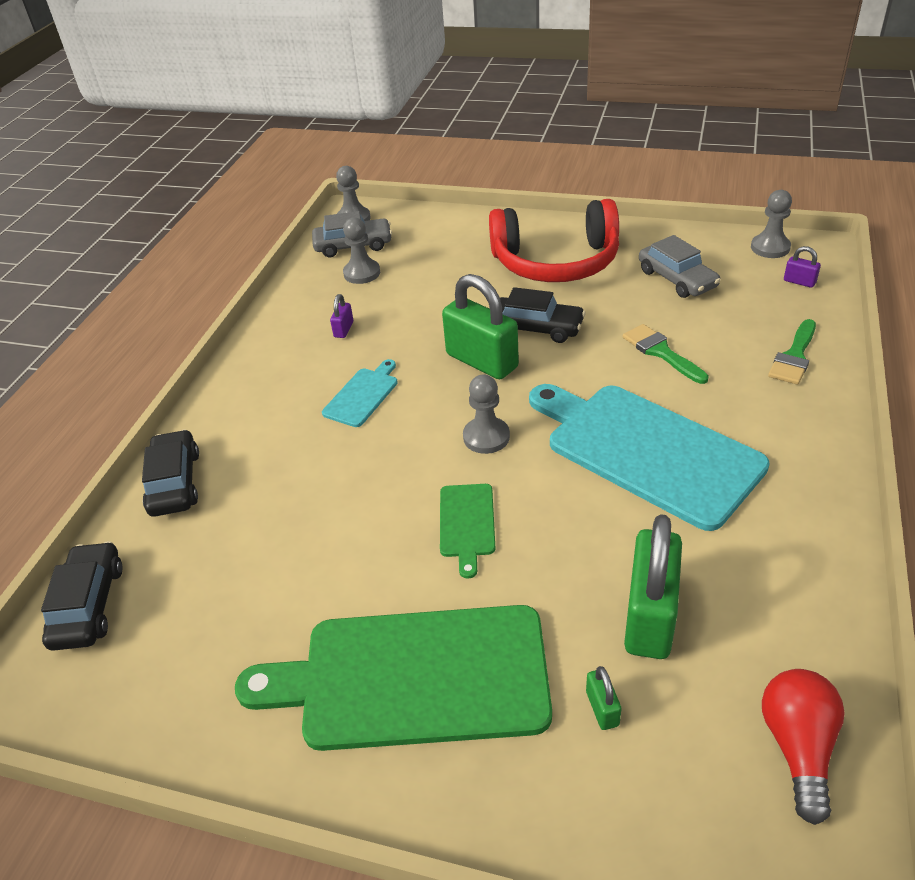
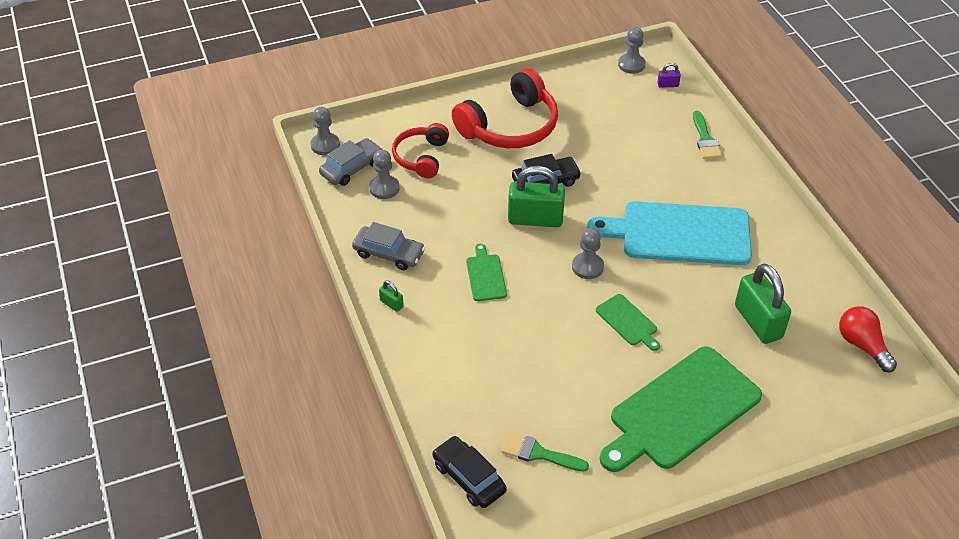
camera: 40 degrees left, 5 degrees up
(175, 482) = (431, 387): black car -> none
(343, 329) = (421, 236): purple padlock -> none
(362, 395) = (485, 275): turquoise cutting board -> green cutting board
(430, 259) = (421, 157): none -> red headphones
(602, 708) = (775, 375): green padlock -> green padlock (391, 304)
(661, 352) = (633, 167): green brush -> green brush (538, 453)
(677, 279) = (597, 110): grey car -> grey car (389, 253)

